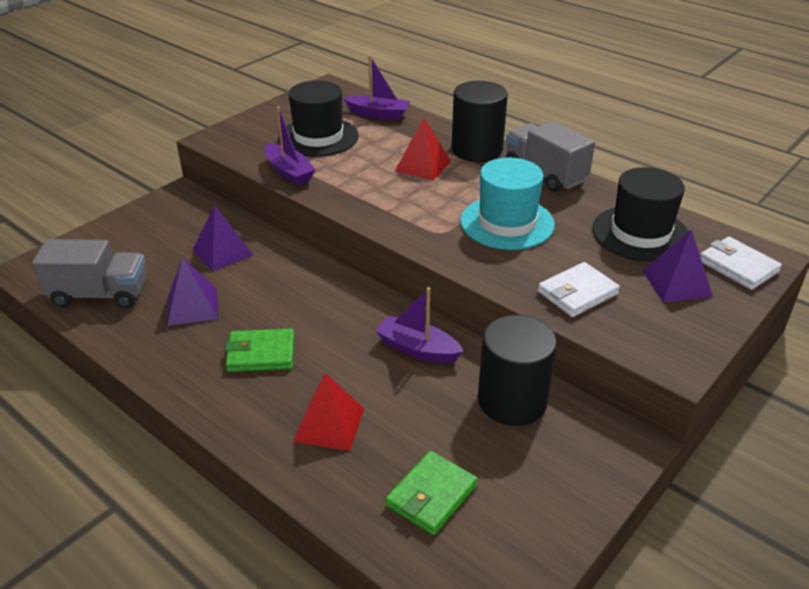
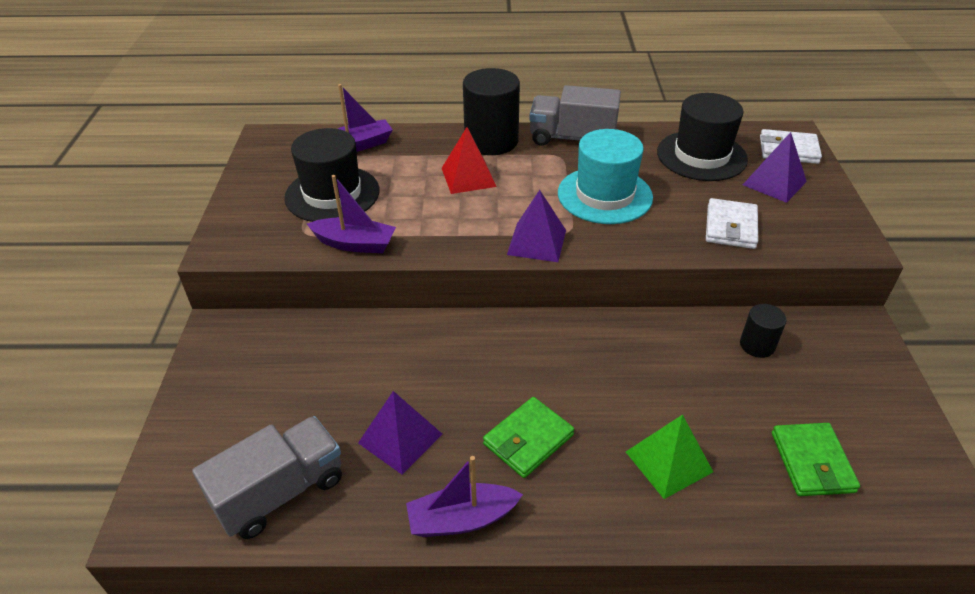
camera: 40 degrees left, 5 degrees up
(222, 252) = (352, 364): purple pyramid -> purple pyramid (536, 242)
(329, 424) = (669, 461): red pyramid -> green pyramid
(417, 349) = (641, 347): purple boat -> purple boat (462, 519)
(512, 401) = (757, 345): black cylinder -> black cylinder, size x0.52

